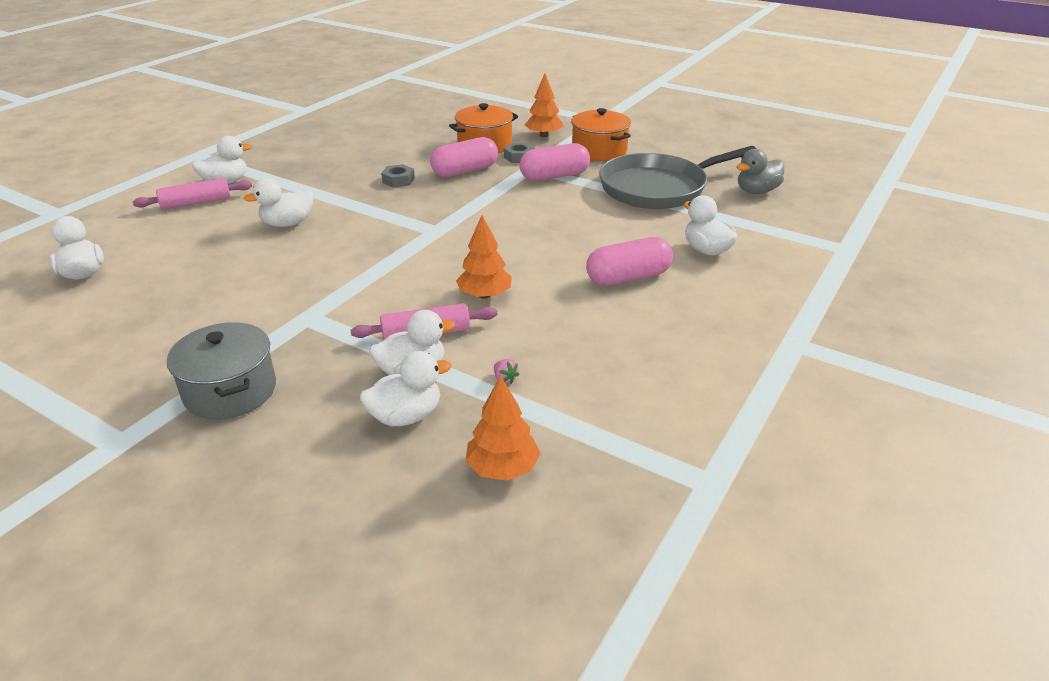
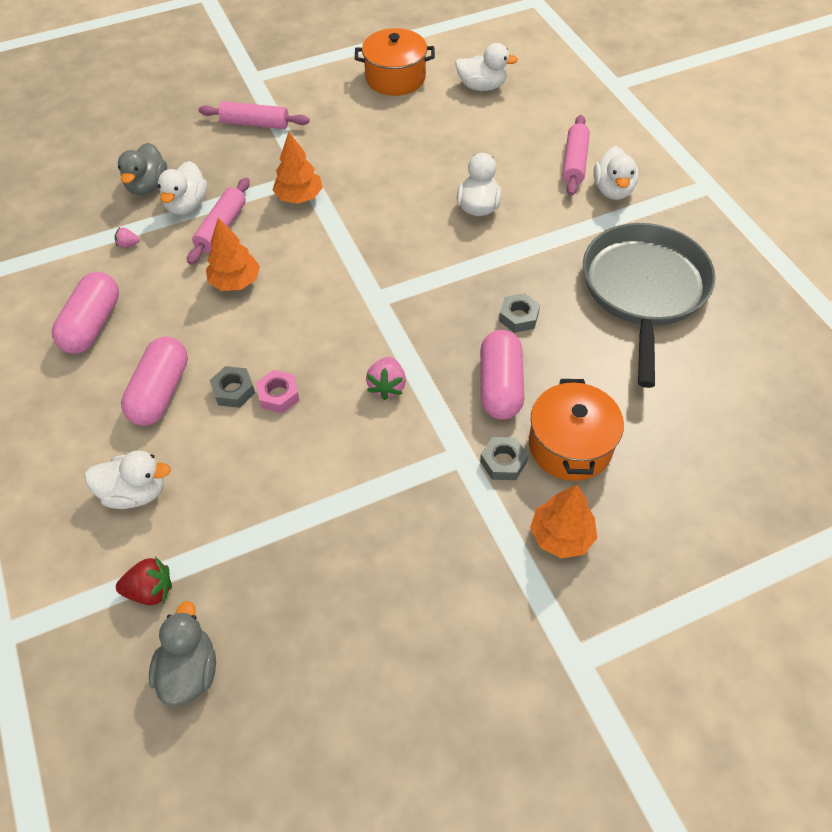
camera: 125 degrees right, 20 degrees up
(230, 391) = (255, 124): grey pot -> pink rolling pin
(406, 416) = (147, 186): white duck -> grey duck
(502, 468) = (59, 207): orange tree -> orange tree (299, 197)
(509, 201) = (387, 386): none -> pink strawberry
(554, 176) = (417, 466): pink capsule -> pink capsule (92, 325)
(566, 233) = (278, 395): none -> pink nut
(586, 250) = (233, 390): none -> grey nut
(599, 150) = (458, 570): orange pot -> orange pot (395, 78)
(657, 188) = (296, 556): grey pan -> grey pan (643, 289)
(745, 218) = (150, 590): none -> red strawberry

